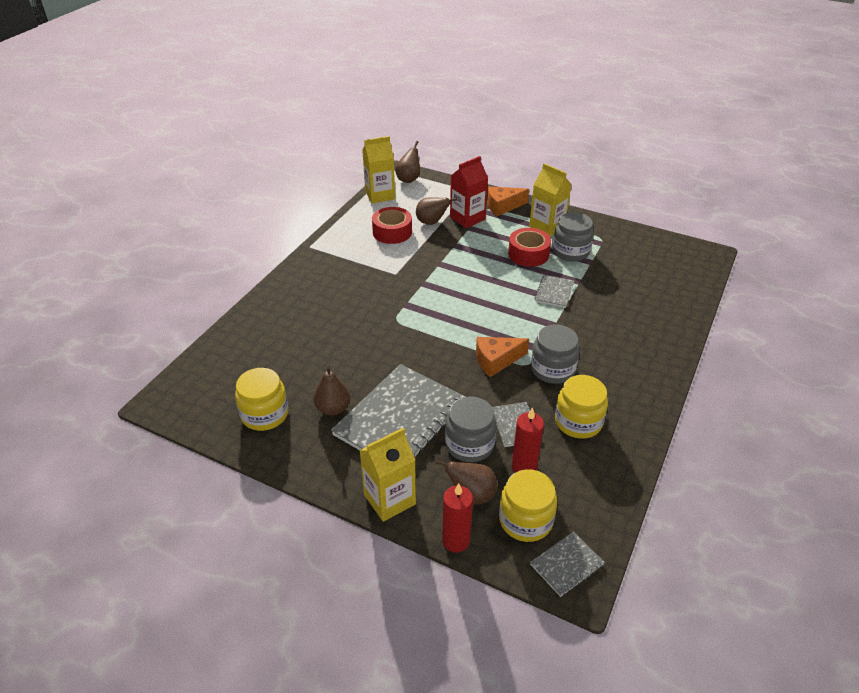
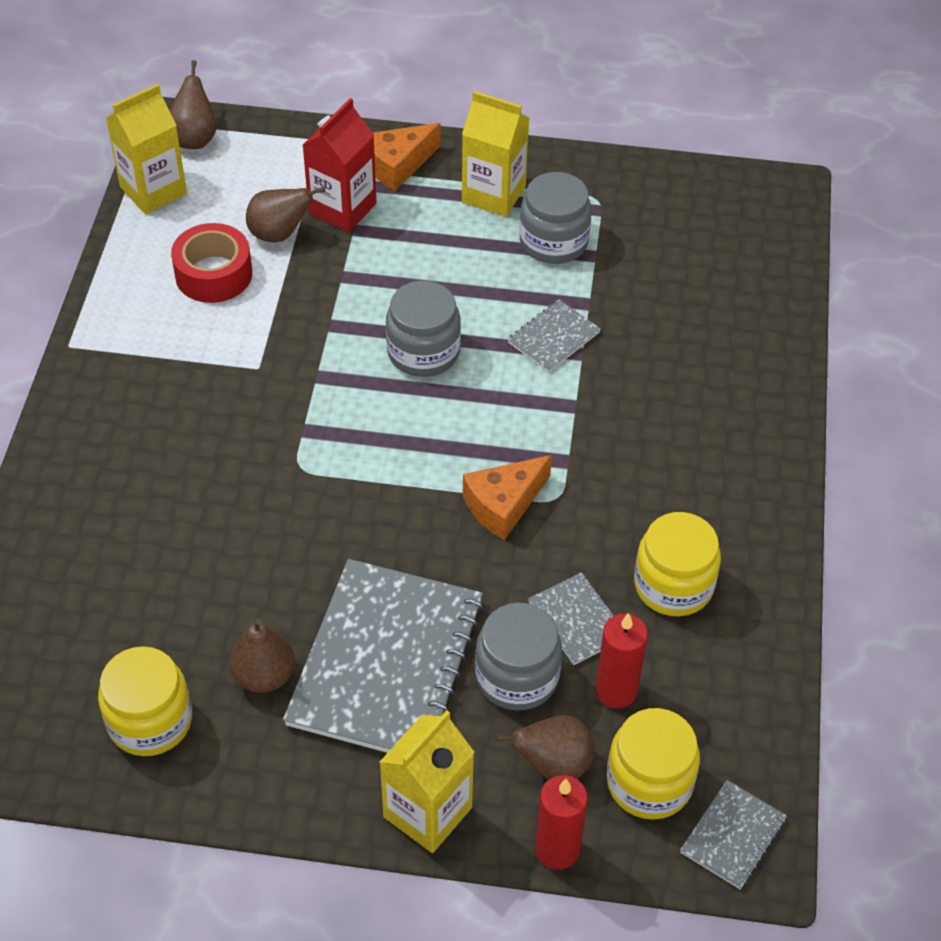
camera: 20 degrees left, 10 degrees up
(528, 254) = (481, 265): red tape -> none
(552, 369) = (601, 496): grey jar -> grey jar (423, 352)
(554, 292) = (553, 337): grey notebook -> grey notebook turned 45 degrees clockwise

